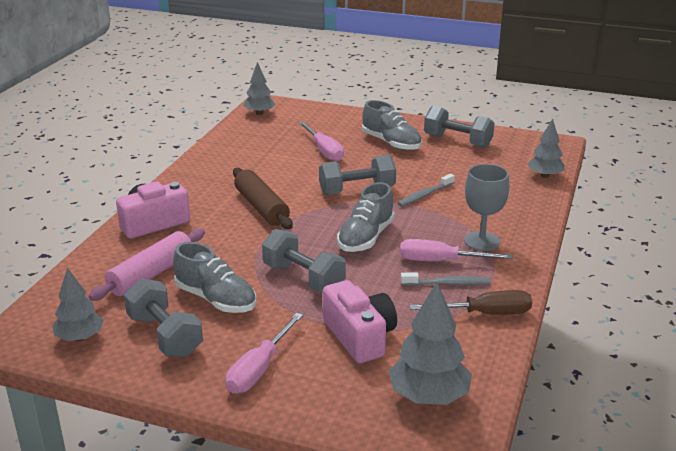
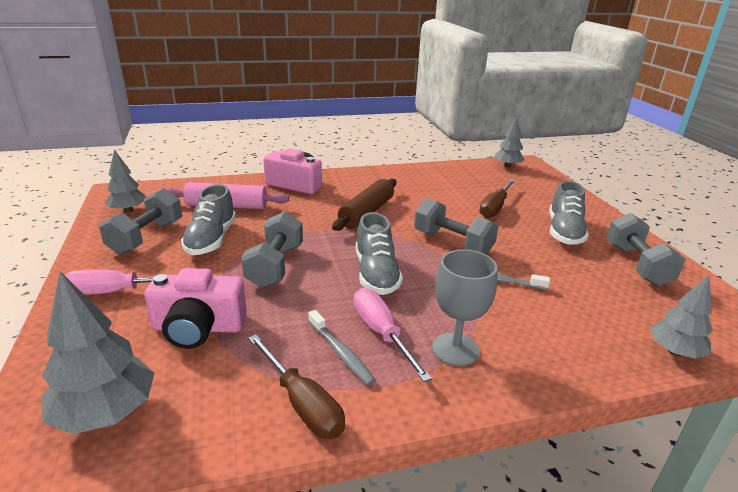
camera: 55 degrees right, 0 degrees up
(324, 151) = (495, 207): pink screwdriver -> brown screwdriver
(360, 336) = (198, 328): pink camera -> pink camera turned 60 degrees clockwise
(365, 238) = (376, 274): grey shoe -> grey shoe turned 90 degrees counterclockwise

